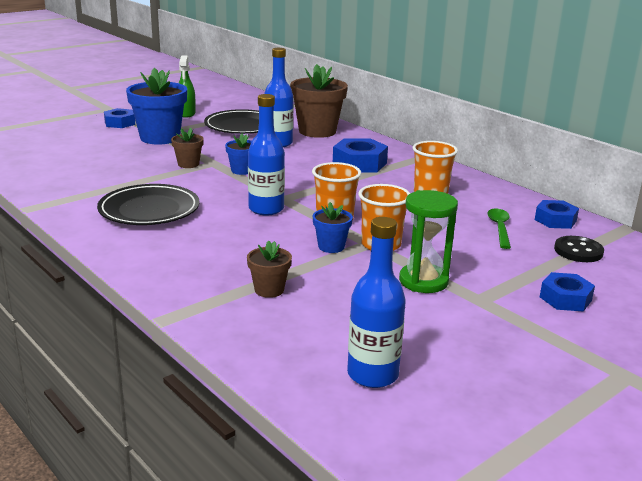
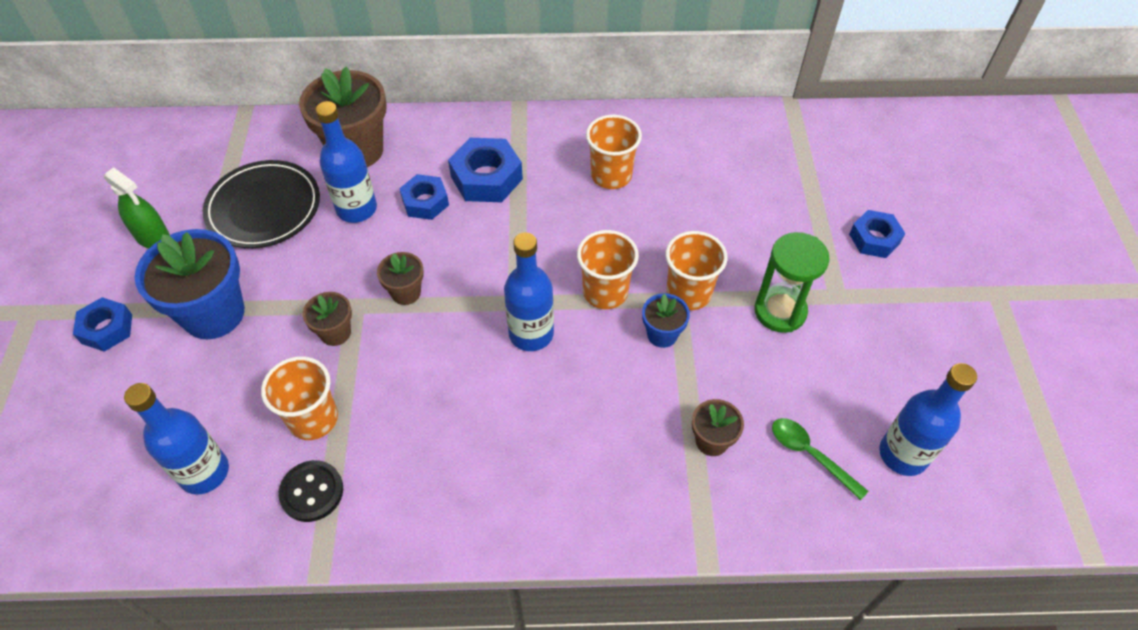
camera: 50 degrees left, 30 degrees up
(62, 165) = (204, 472): none -> blue bottle
(125, 177) = (313, 419): none -> orange cup
(149, 210) = (438, 445): black plate -> none
(242, 170) = (406, 292): blue flower pot -> brown flower pot
(499, 228) = (724, 182): green spoon -> green spoon (810, 454)
(555, 220) = (740, 133): blue nut -> blue nut (425, 202)
(578, 251) = (806, 165): black button -> black button (312, 492)

